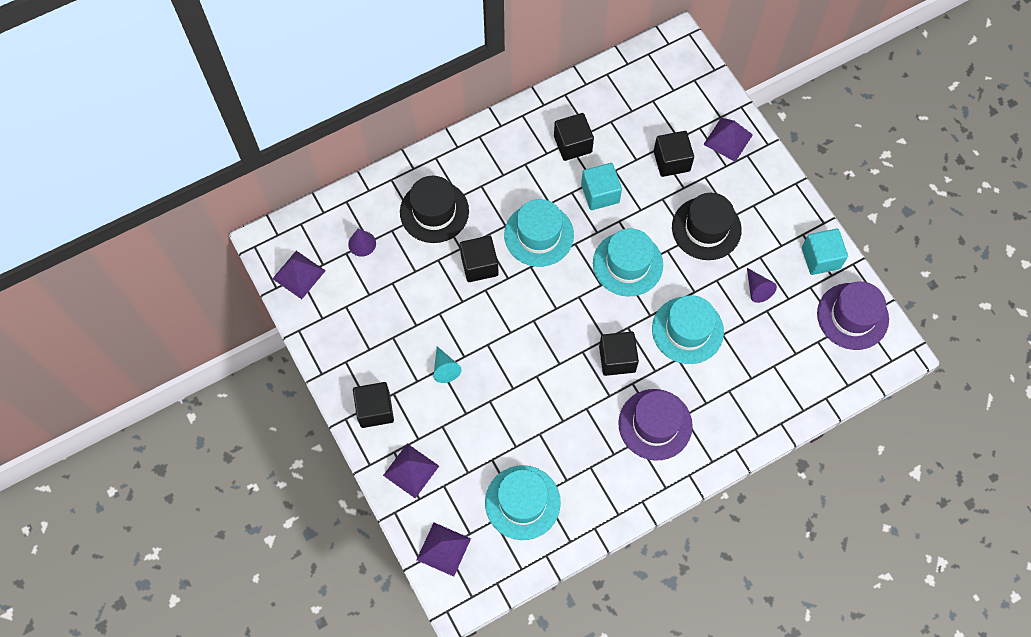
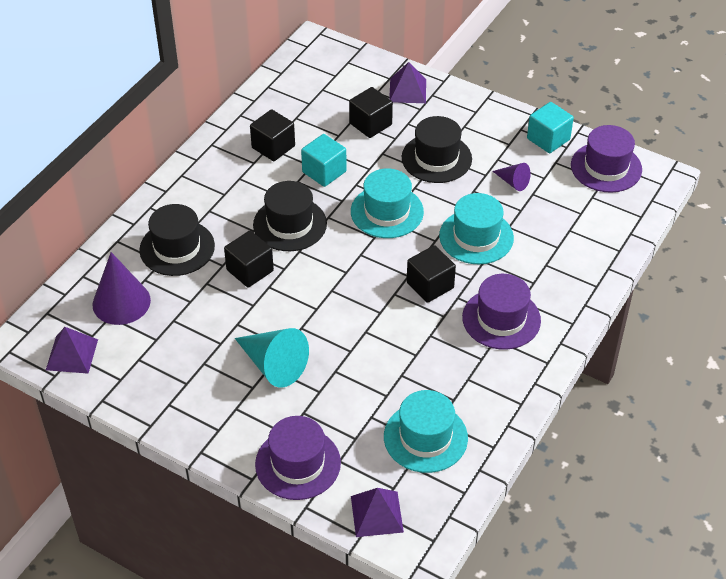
camera: 30 degrees left, 20 degrees down
(362, 243) = (121, 302): purple cone -> purple cone, size x1.87
(375, 410) = (226, 430): black cube -> none
(411, 470) = (298, 463): purple pyramid -> purple hat
(445, 368) = (273, 365): turquoise cone -> turquoise cone, size x1.87
(539, 235) = (290, 224): turquoise hat -> black hat

